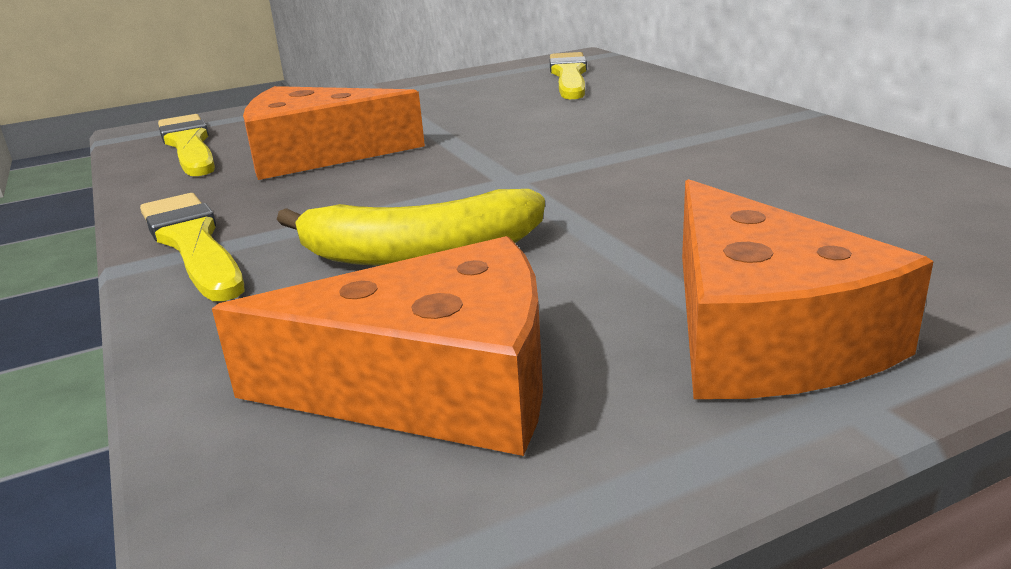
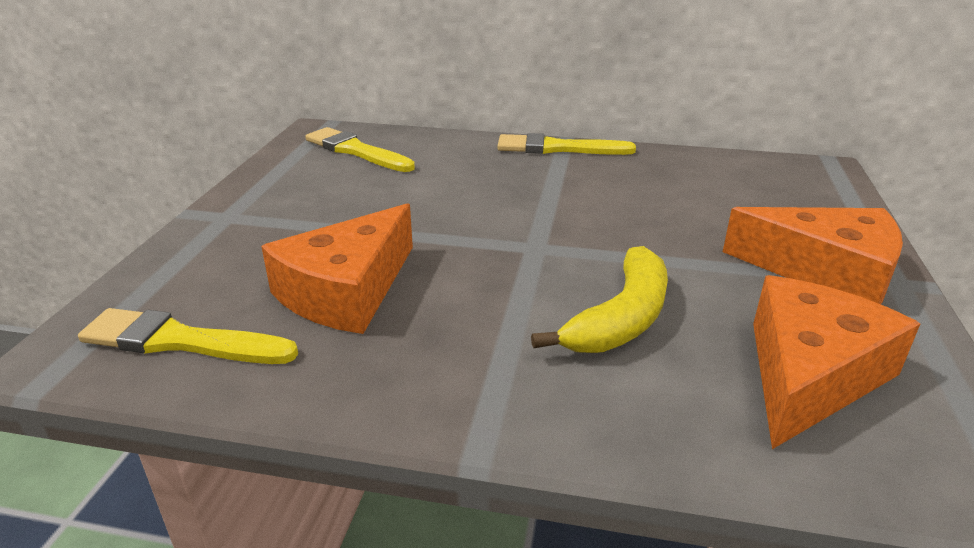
camera: 55 degrees left, 5 degrees up
(192, 243) = (473, 403): yellow brush -> yellow brush (557, 148)

